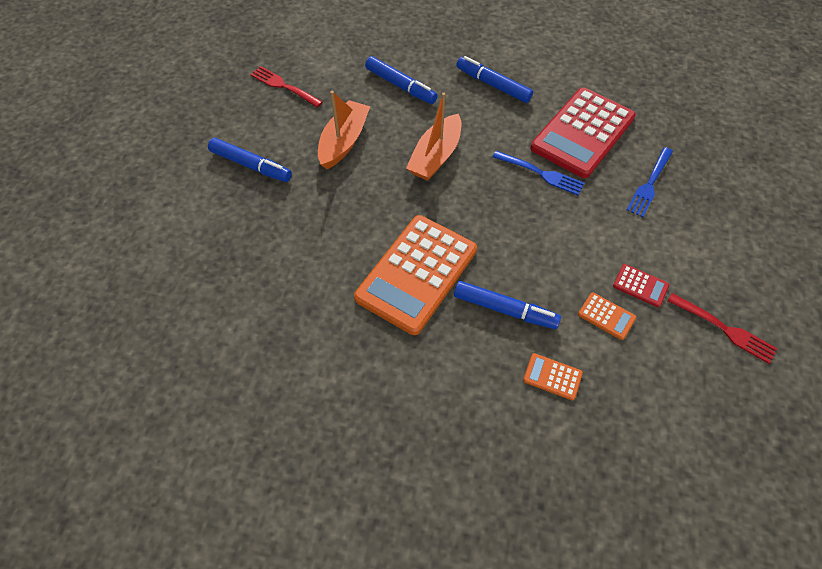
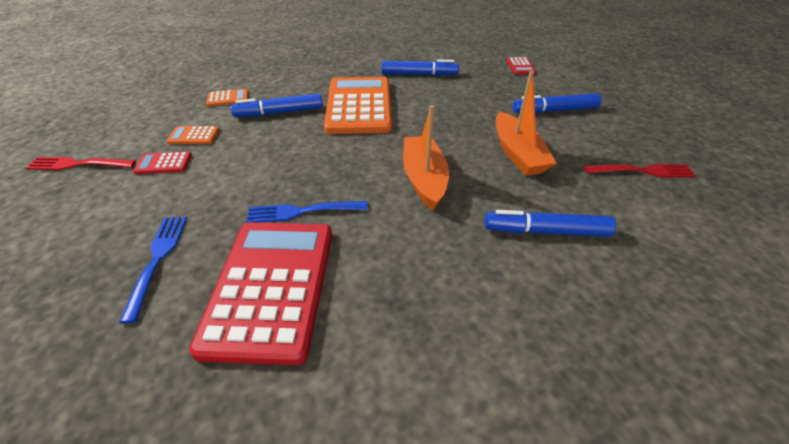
camera: 145 degrees right, 15 degrees down
(180, 245) = (520, 66): none -> red calculator
(493, 85) = (442, 296): blue marker -> blue marker (418, 74)

